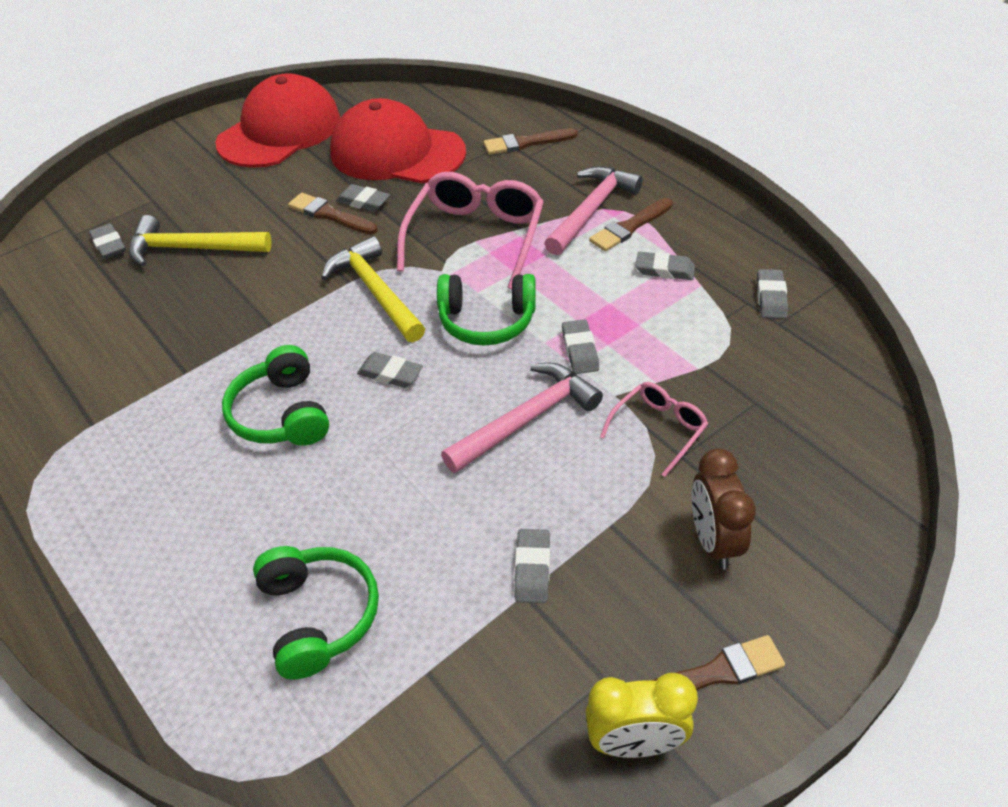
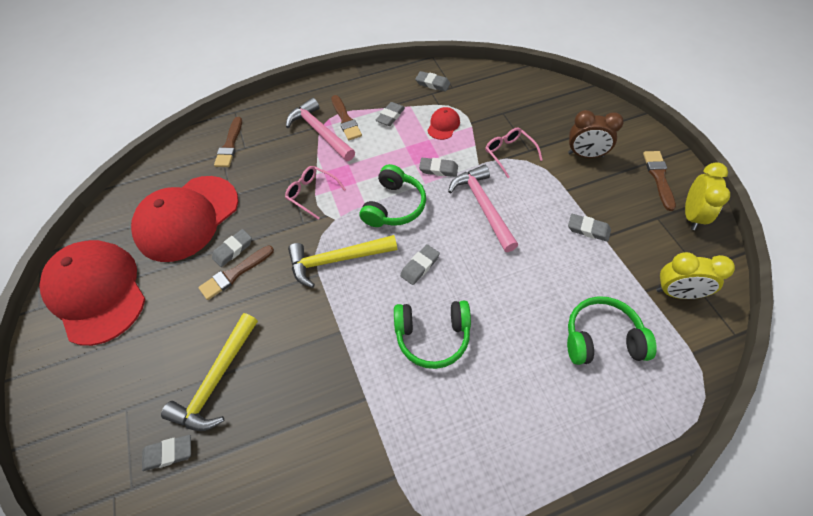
camera: 70 degrees left, 10 degrees up
(437, 725) = (677, 293): none -> yellow clock
(475, 237) = (312, 194): pink glasses -> pink glasses, size x0.54
(679, 333) = (443, 125): none -> red cap

